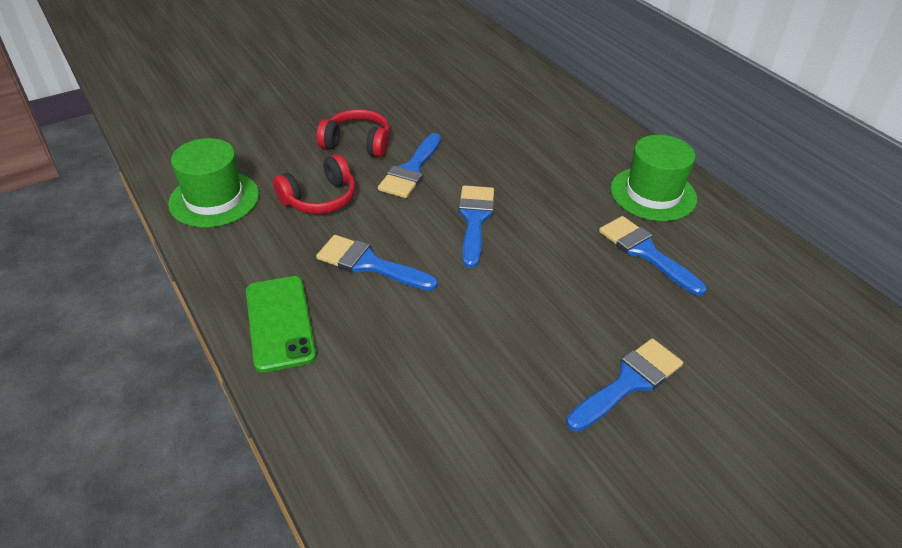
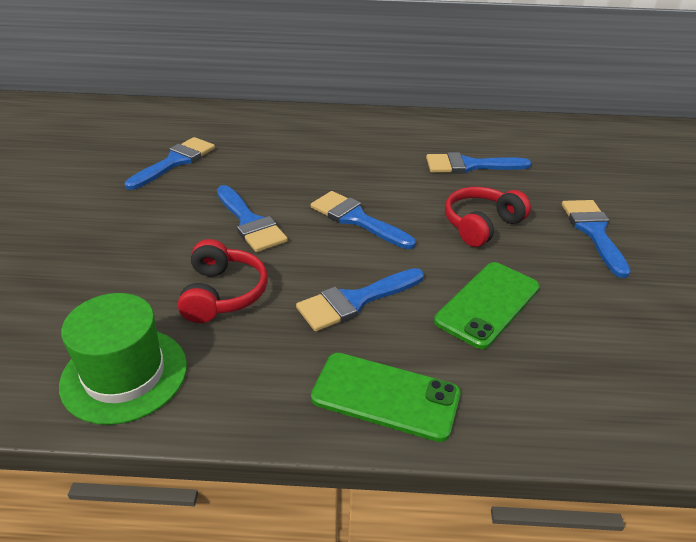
camera: 55 degrees left, 5 degrees down
(357, 143) = (167, 236): red headphones -> red headphones (481, 225)
(434, 341) = (488, 304): none -> green phone
(448, 99) = (175, 162): none -> blue brush
(653, 194) = (411, 134): green hat -> none

